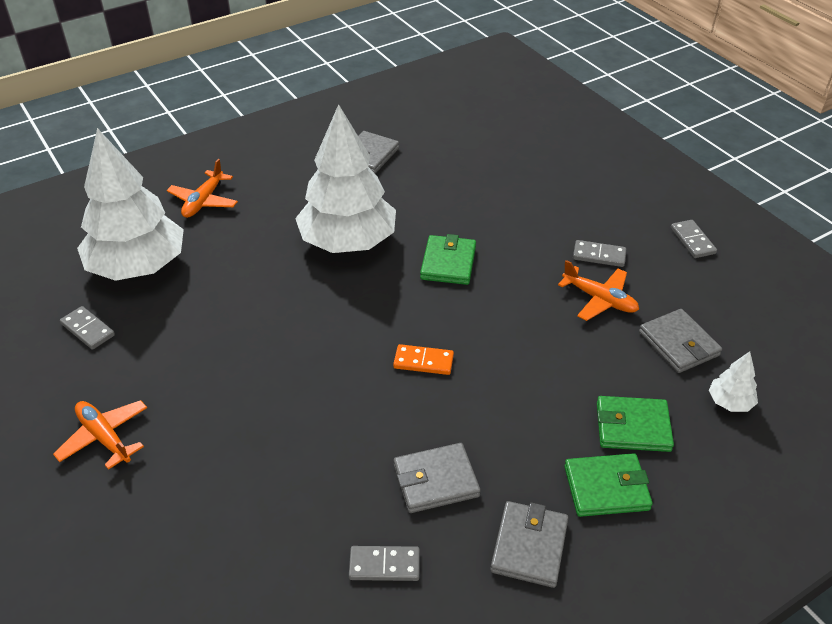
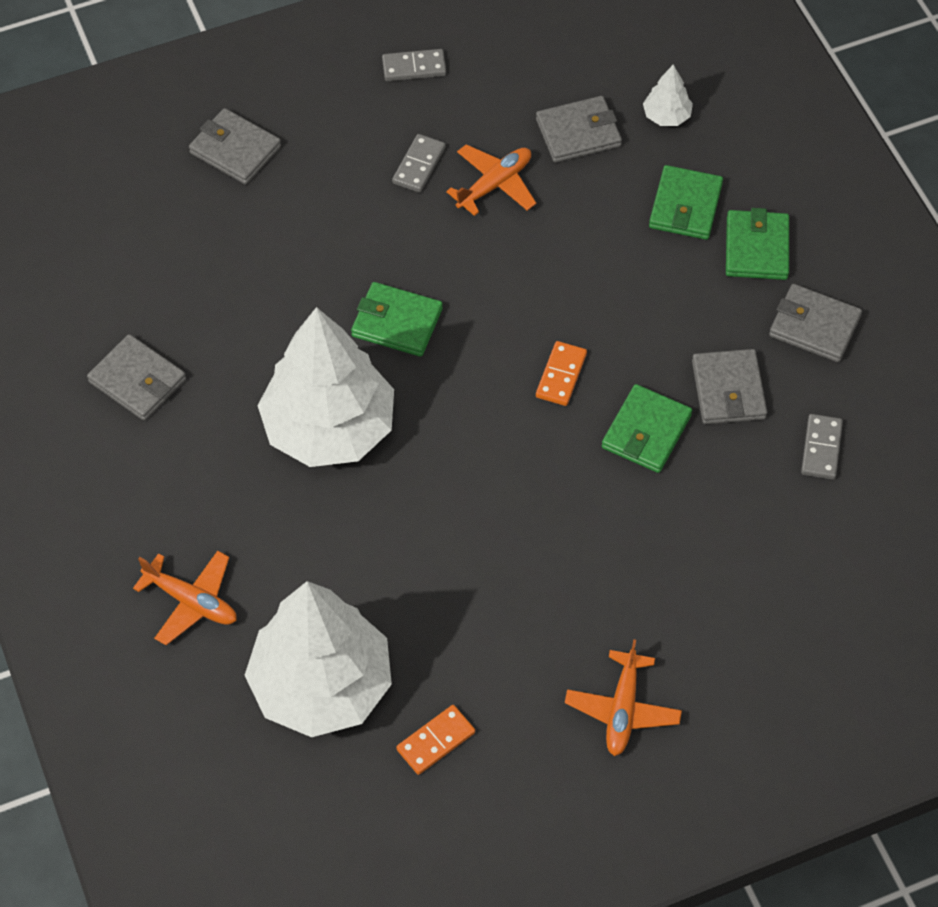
camera: 80 degrees left, 15 degrees up
(88, 329) = (435, 741): grey domino -> orange domino
(104, 437) = (622, 709): orange plane -> orange plane turned 45 degrees counterclockwise
(378, 424) = (646, 432): none -> green wallet
(570, 167) = (235, 150): none -> grey wallet

